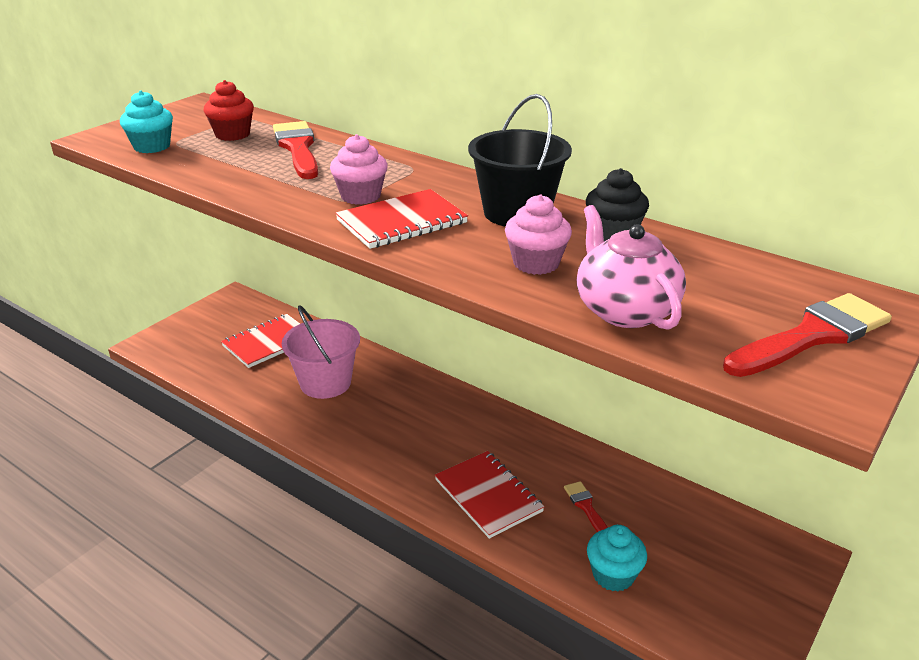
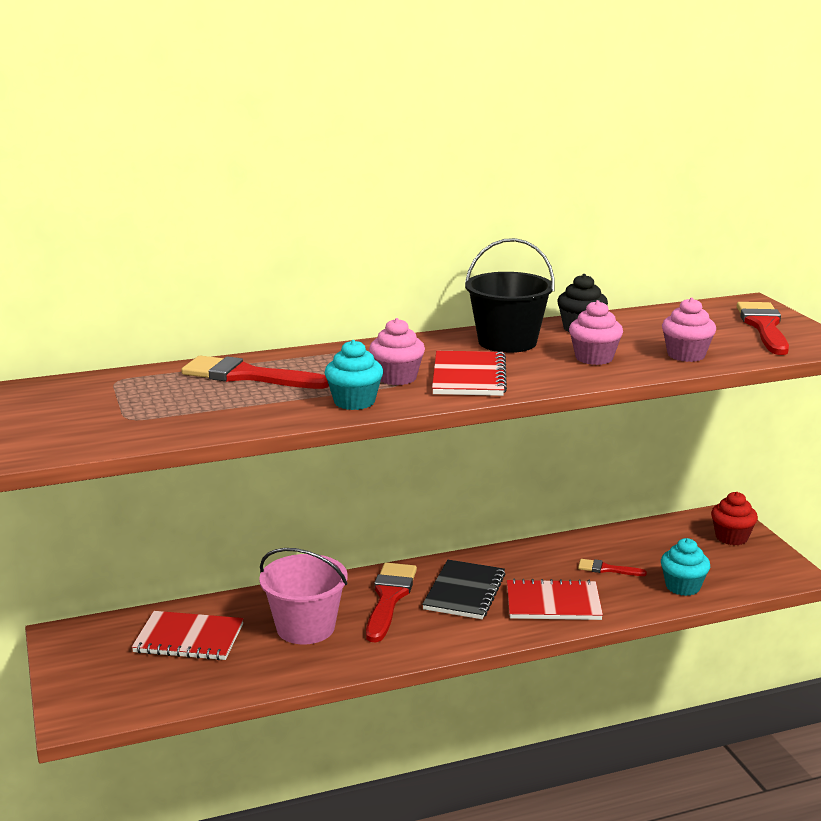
camera: 55 degrees left, 10 degrees down
(152, 146) = (121, 430): turquoise cupcake -> turquoise cupcake (354, 402)
(232, 134) = (158, 392): red cupcake -> red cupcake (731, 537)
(268, 342) = (189, 639): red notebook -> red notebook turned 75 degrees counterclockwise
(404, 403) = (389, 598): none -> red brush
(453, 437) = (464, 592): none -> black notebook
(624, 310) = (686, 355): pink teapot -> pink cupcake

